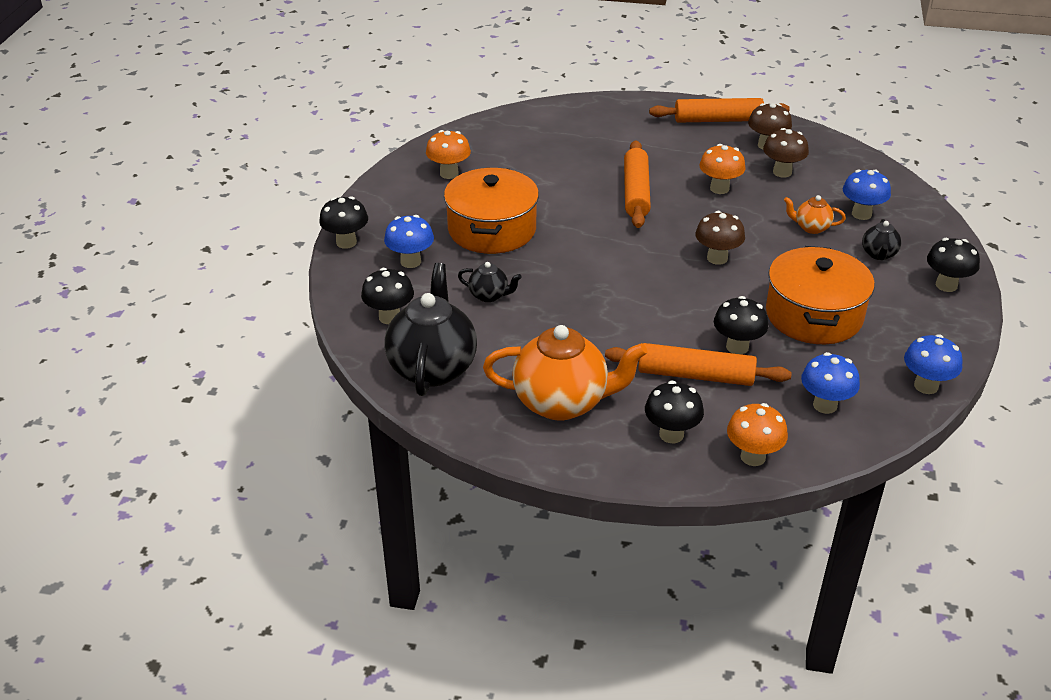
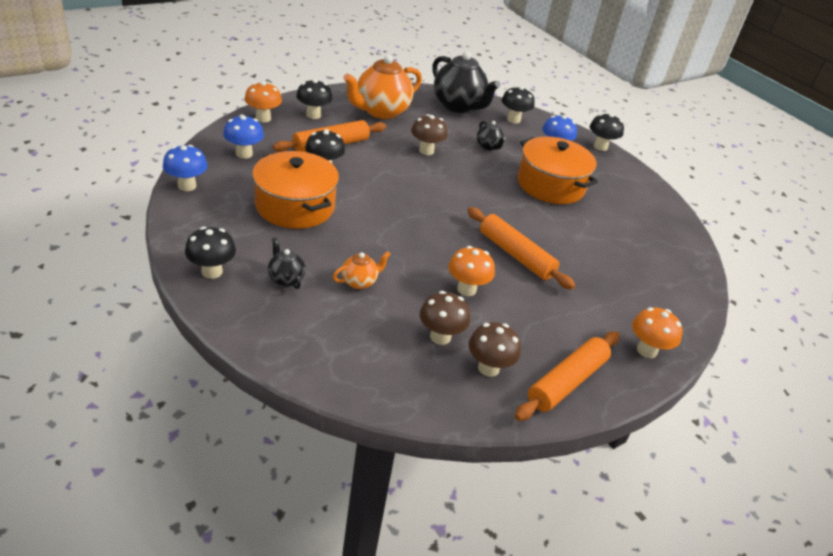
camera: 130 degrees right, 0 degrees up
(449, 173) = (639, 214): orange mushroom -> orange mushroom (646, 350)
(489, 295) = (488, 146): black teapot -> black teapot turned 90 degrees counterclockwise
(717, 258) = (398, 223): brown mushroom -> brown mushroom (426, 151)
(861, 214) = (331, 318): blue mushroom -> none

